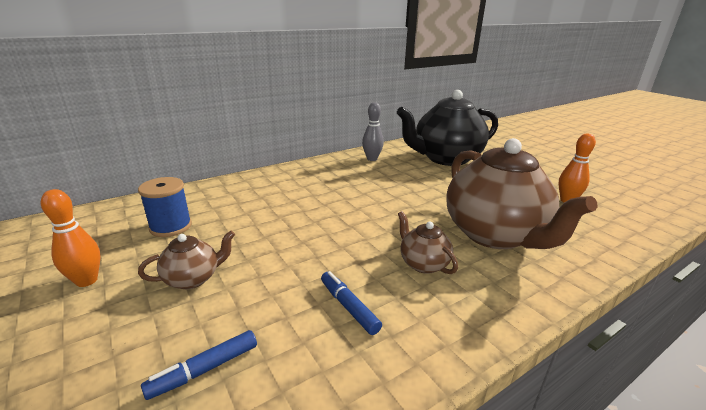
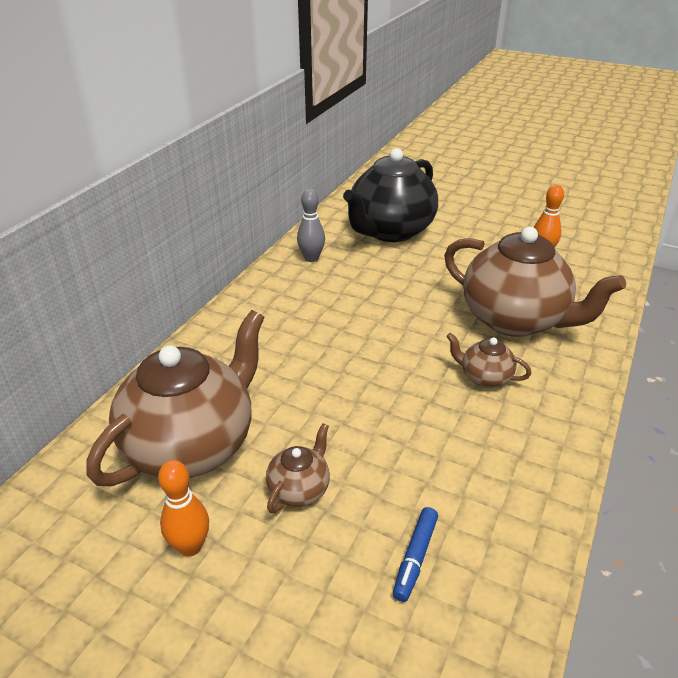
camera: 30 degrees left, 10 degrees up
(171, 227) = (192, 445): blue spool -> brown teapot
(348, 307) = (466, 448): blue marker -> none

